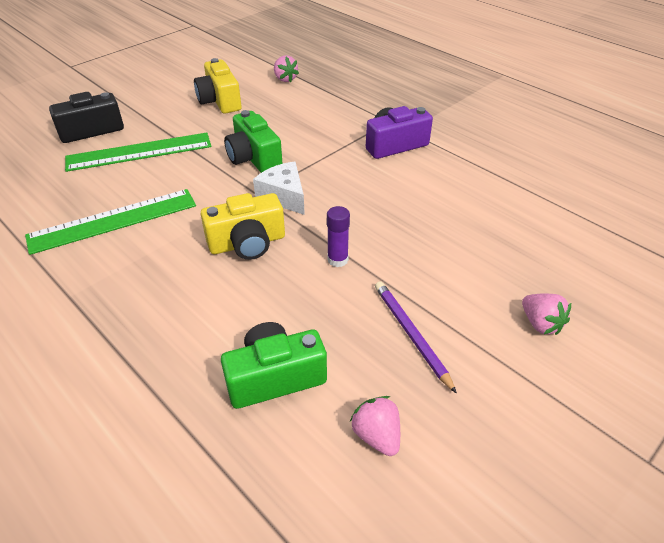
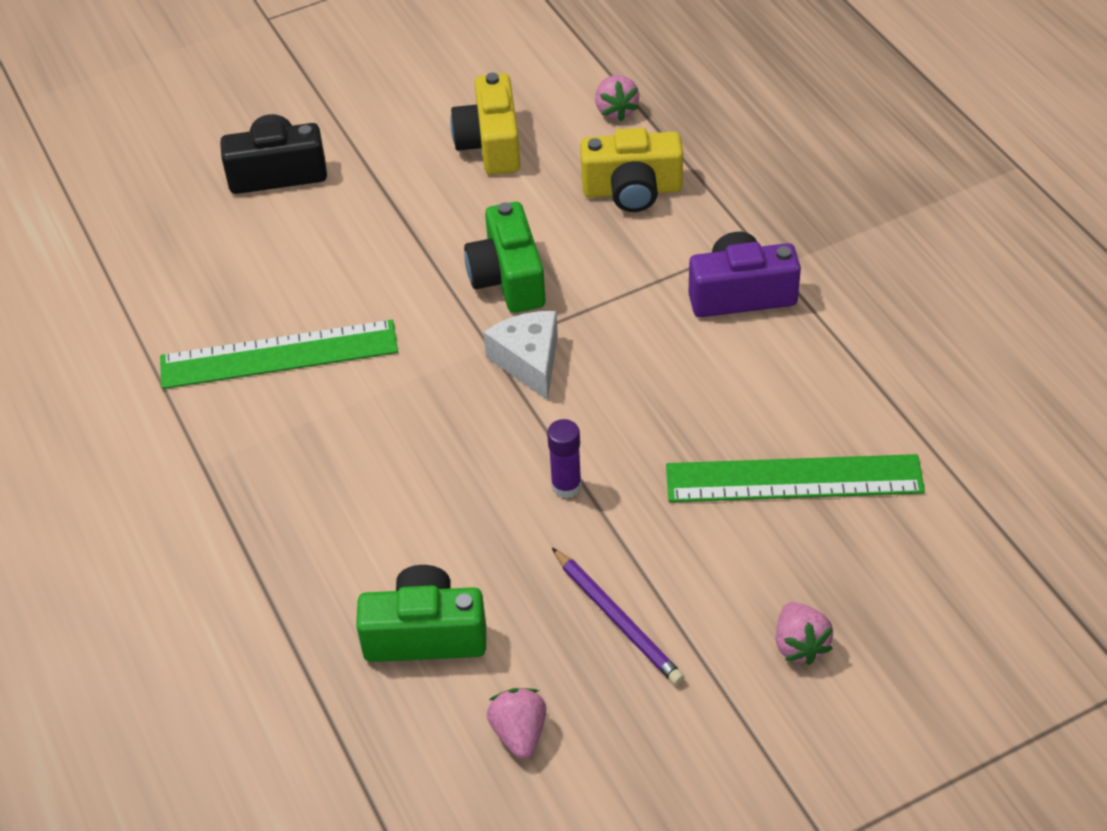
camera: 20 degrees right, 5 degrees up
(139, 152) = (340, 232): green ruler -> green ruler (794, 479)
(247, 243) = (451, 432): yellow camera -> yellow camera (632, 190)
(411, 335) = (617, 619): purple pencil -> purple pencil turned 150 degrees clockwise

